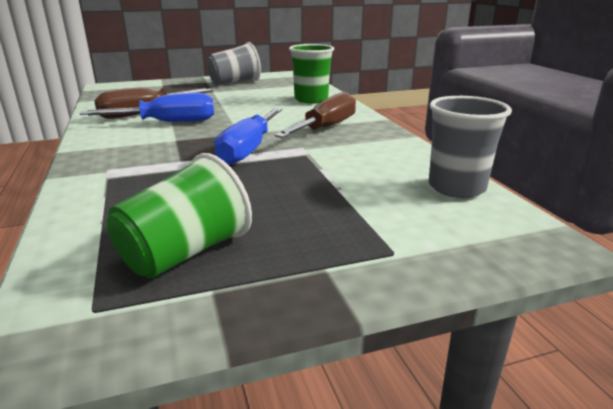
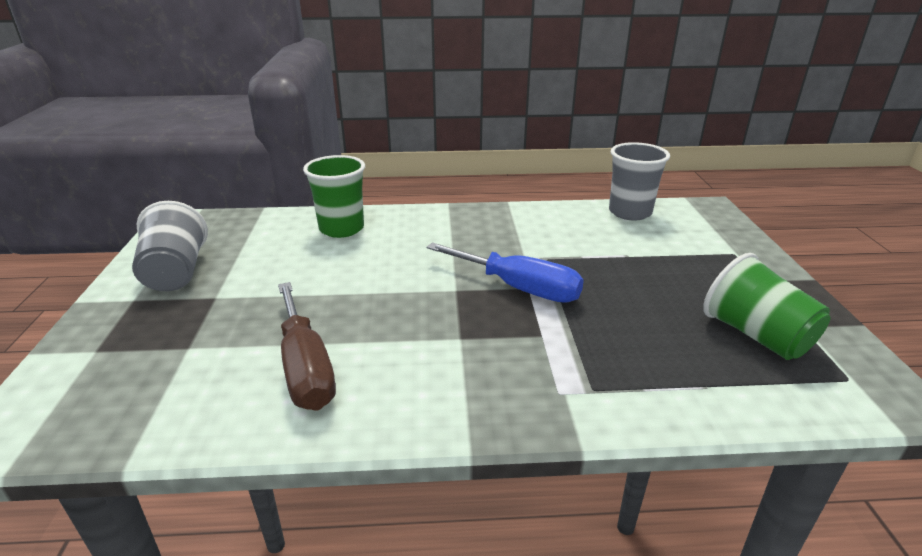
camera: 75 degrees left, 5 degrees up
(168, 122) = (377, 343): blue screwdriver -> none
(326, 128) = (464, 237): brown screwdriver -> none

